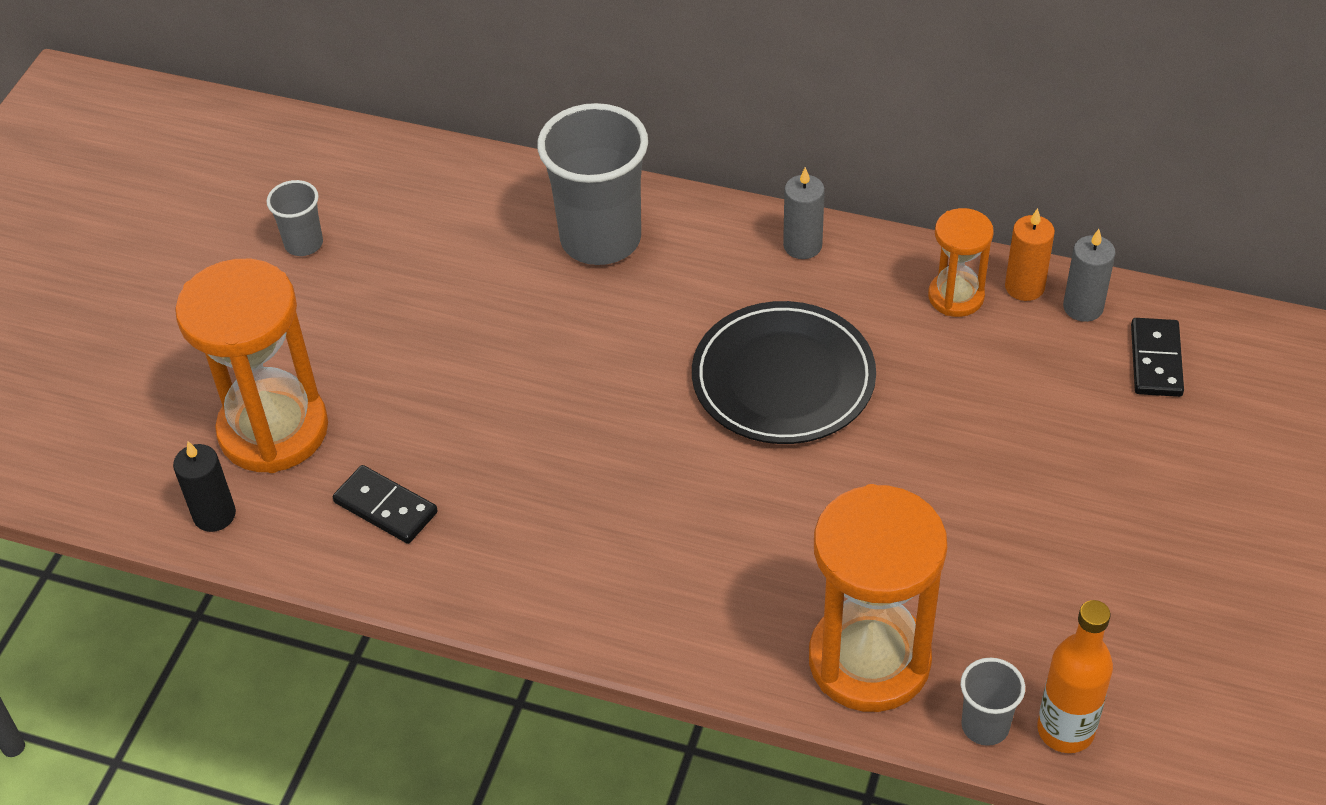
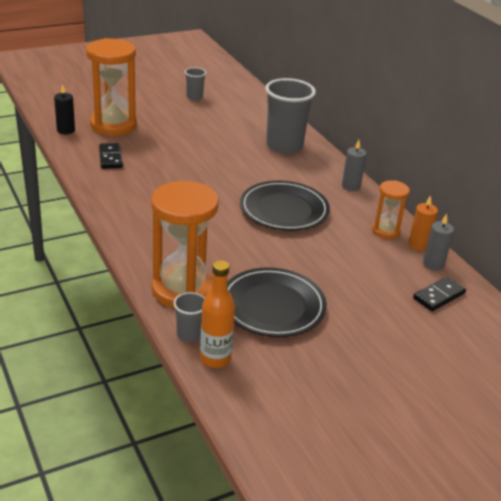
camera: 40 degrees right, 15 degrees down
(1008, 573) = (272, 306): none -> black plate

